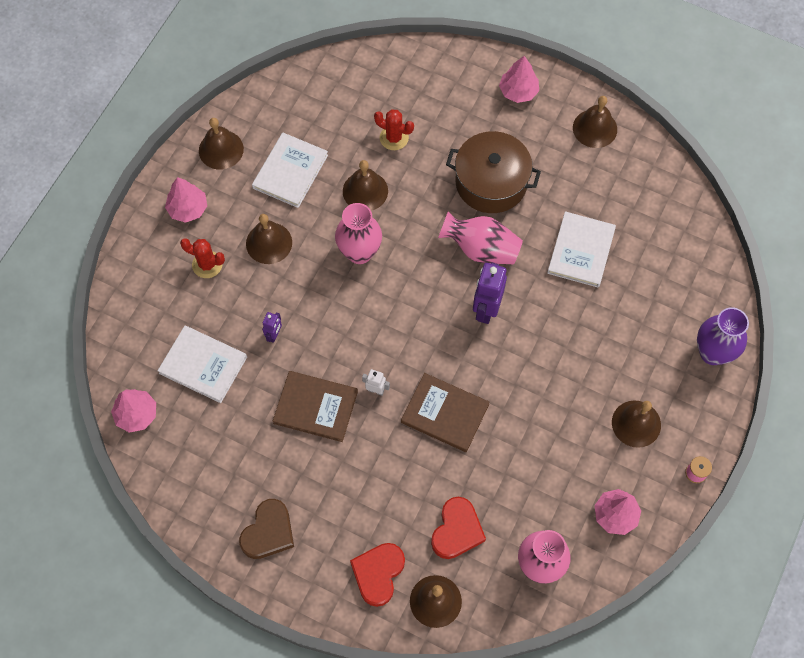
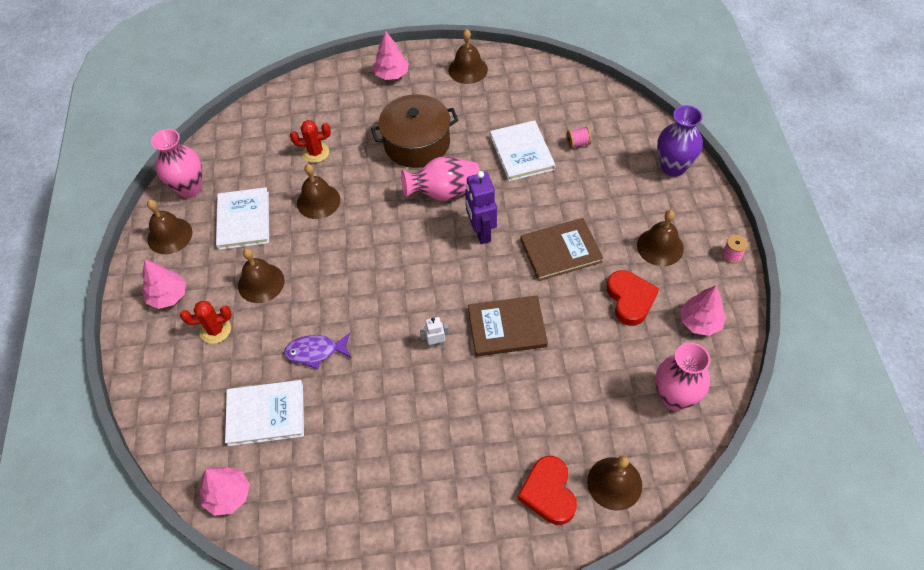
camera: 30 degrees left, 10 degrees down
(268, 532) = (425, 521): brown heart -> none
(274, 335) = (315, 352): purple robot -> purple fish
(315, 407) = (393, 388): brown book -> brown book (560, 251)
(359, 252) = (346, 248): pink vase -> pink vase (189, 188)
(457, 530) = (587, 413): red heart -> red heart (630, 299)
(641, 273) = (578, 143): none -> pink spool

